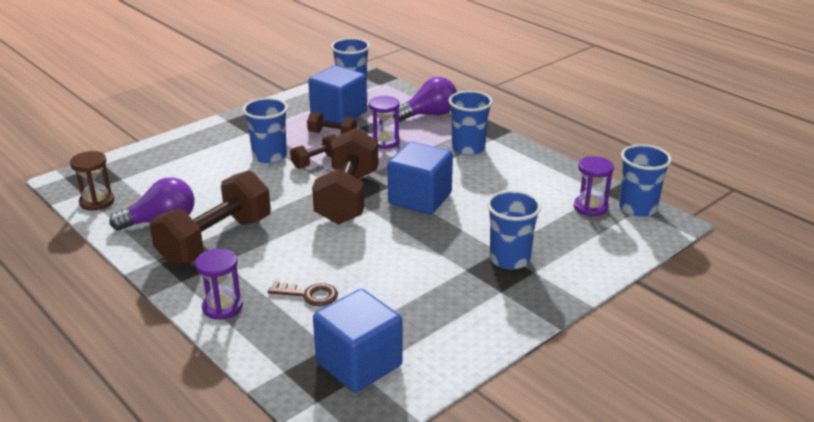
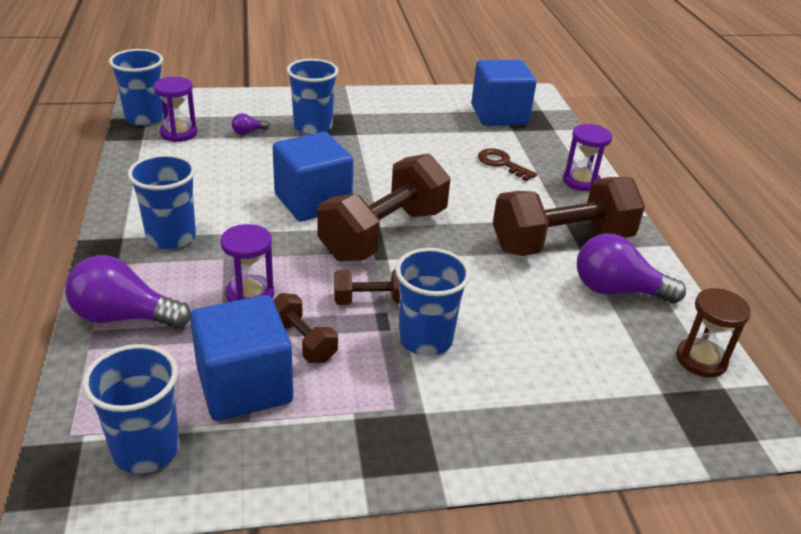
camera: 150 degrees left, 5 degrees up
(547, 230) = (248, 132): none -> purple light bulb

